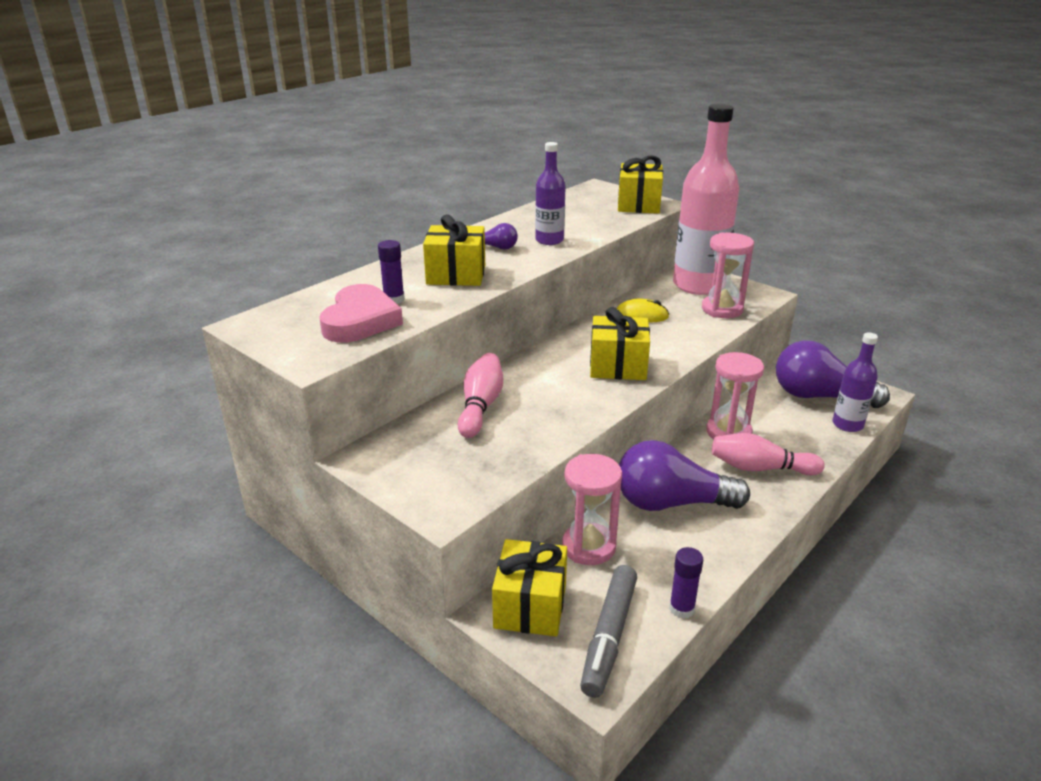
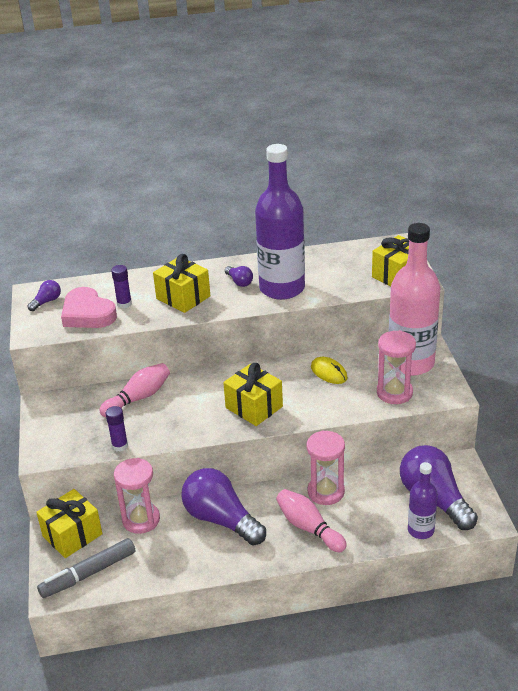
camera: 40 degrees right, 5 degrees up
(283, 327) = (47, 302): none -> purple light bulb
(360, 321) = (88, 314): pink heart -> pink heart turned 90 degrees clockwise
(549, 240) = (282, 288): purple bottle -> purple bottle, size x1.95
(681, 609) = (142, 582): purple glue stick -> purple glue stick (120, 446)

